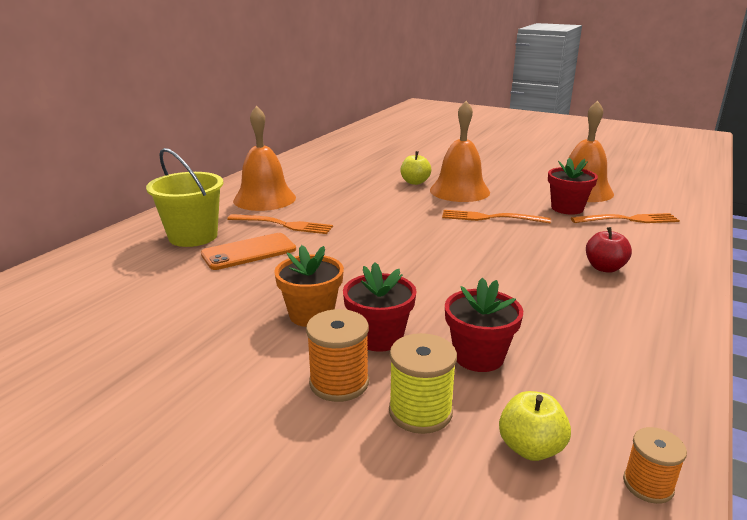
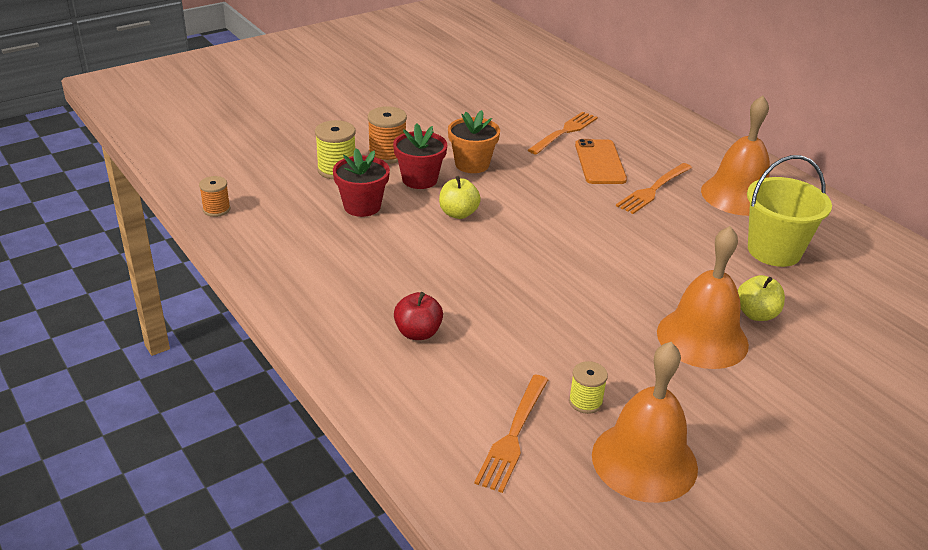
camera: 115 degrees right, 10 degrees up
(193, 236) = (651, 145): yellow bucket -> yellow bucket (774, 251)
(490, 218) = (593, 321): orange fork -> orange fork (564, 132)
(530, 448) = (276, 189): yellow apple -> yellow apple (458, 213)
(567, 208) = (585, 401): red flower pot -> yellow spool

